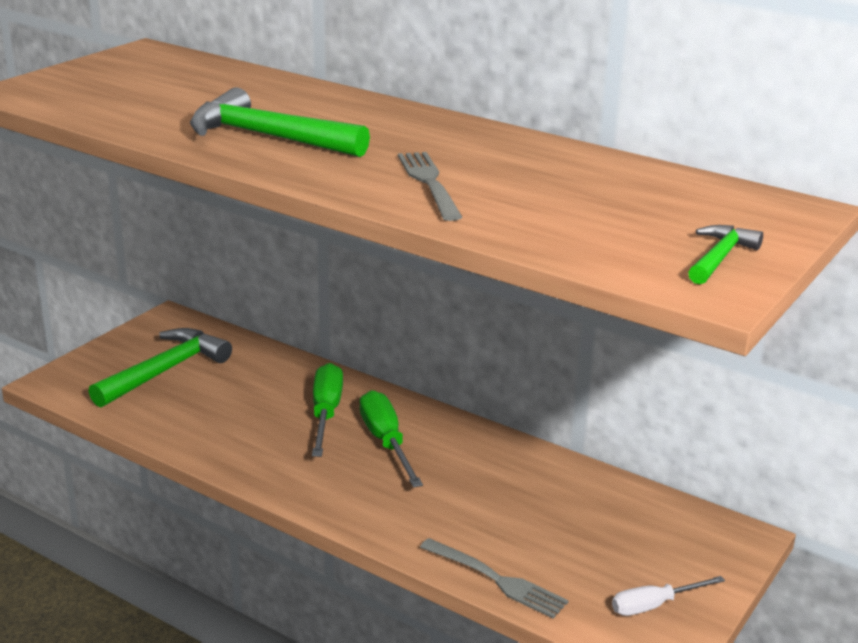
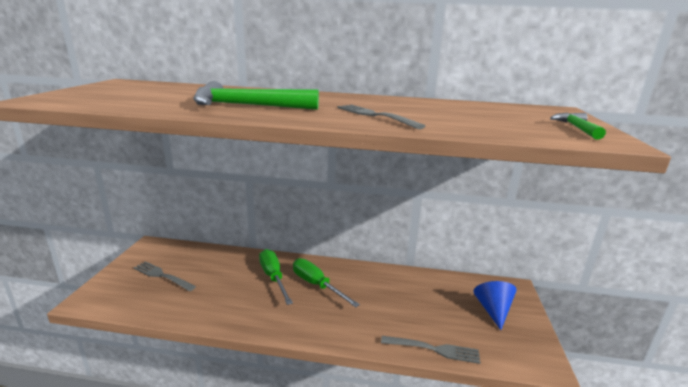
camera: 25 degrees left, 5 degrees down
(165, 371) = (162, 276): green hammer -> grey fork
(654, 605) = (515, 337): white screwdriver -> none
(658, 558) = (493, 310): none -> blue cone

